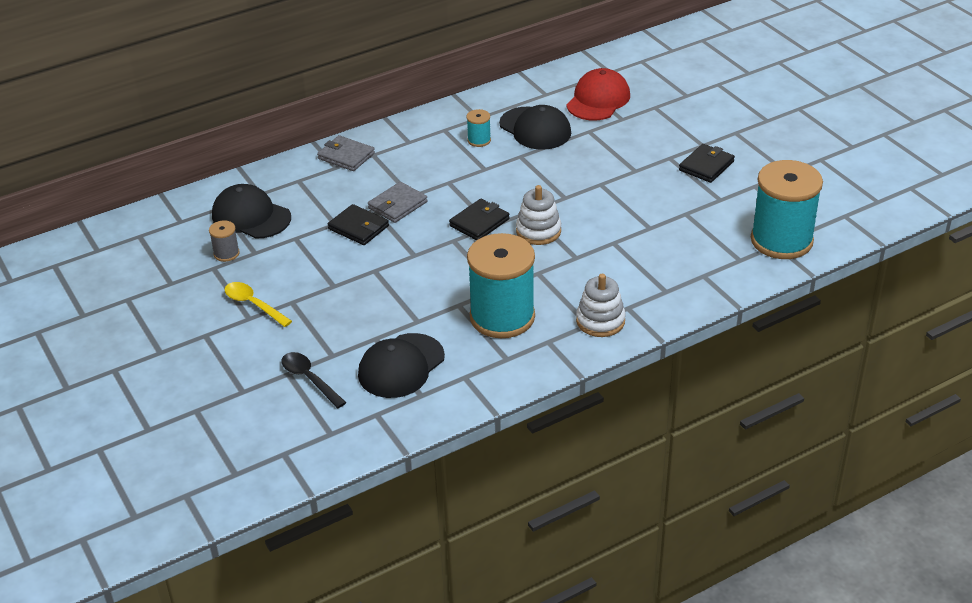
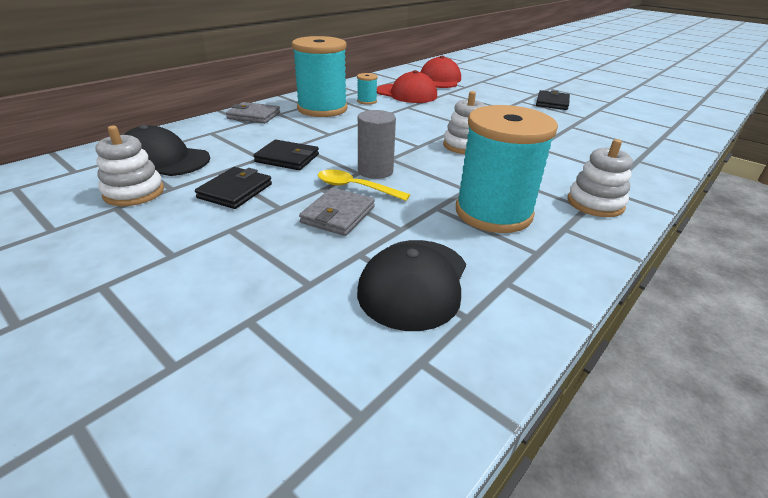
camera: 20 degrees left, 5 degrees down
(226, 253) = (134, 192): grey spool -> white stacking toy
(253, 304) = (176, 239): yellow spoon -> yellow spoon (355, 188)
(309, 379) = (287, 324): black spoon -> none
(397, 205) = (319, 140): grey wallet -> grey wallet (338, 215)
(430, 255) = (375, 171): none -> grey cylinder
(479, 222) = (406, 145): black wallet -> black wallet (235, 191)
(535, 129) = (406, 94): black cap -> red cap
(781, 240) = (663, 134): turquoise spool -> turquoise spool (322, 109)

